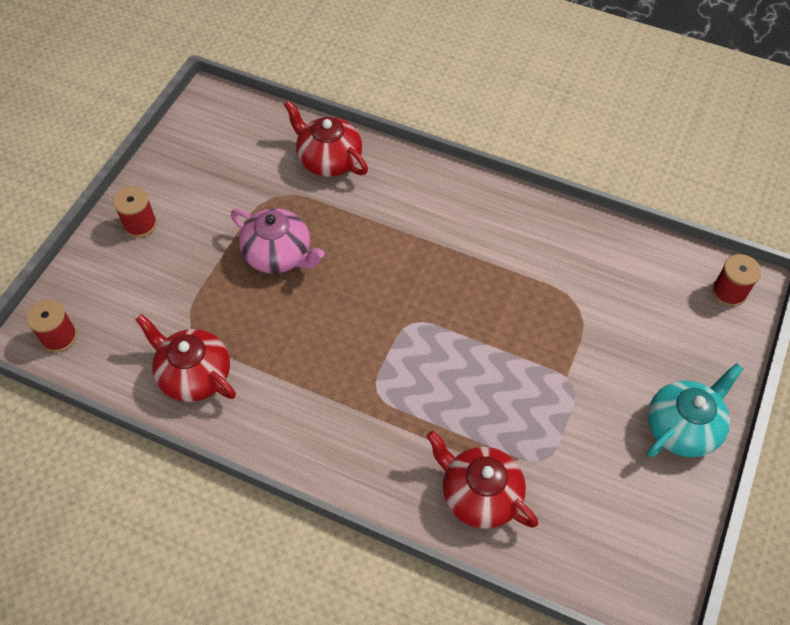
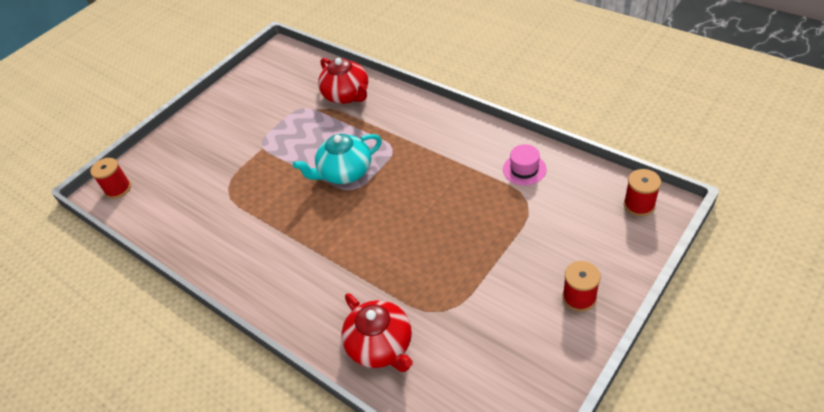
camera: 160 degrees left, 10 degrees down
(194, 375) = (524, 169): red teapot -> pink hat
(279, 254) = (447, 253): pink teapot -> none
(683, 427) = (210, 117): turquoise teapot -> turquoise teapot (345, 172)

